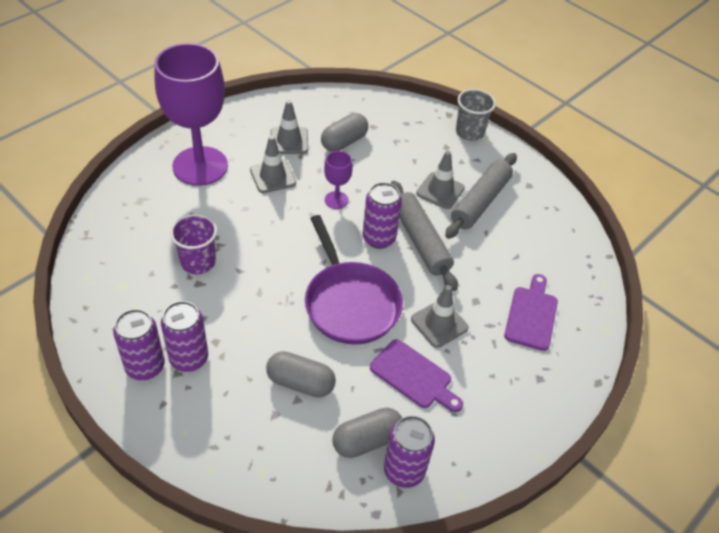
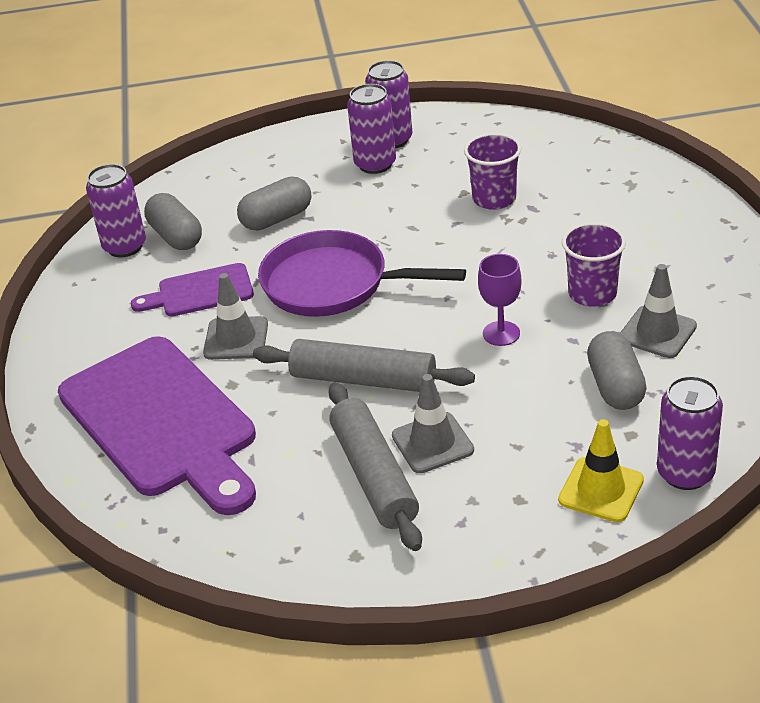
camera: 135 degrees right, 10 degrees down
(200, 166) = (660, 240): purple goblet -> none
(272, 176) = (592, 294): grey traffic cone -> purple cup
(367, 440) = (176, 236): grey capsule -> grey capsule turned 45 degrees counterclockwise
(379, 238) = (402, 344): purple can -> purple can (685, 473)
(416, 124) = (601, 490): none -> yellow traffic cone
(469, 132) = (531, 549): grey cup -> none
(531, 315) = (162, 422): purple cutting board -> purple cutting board, size x2.02

